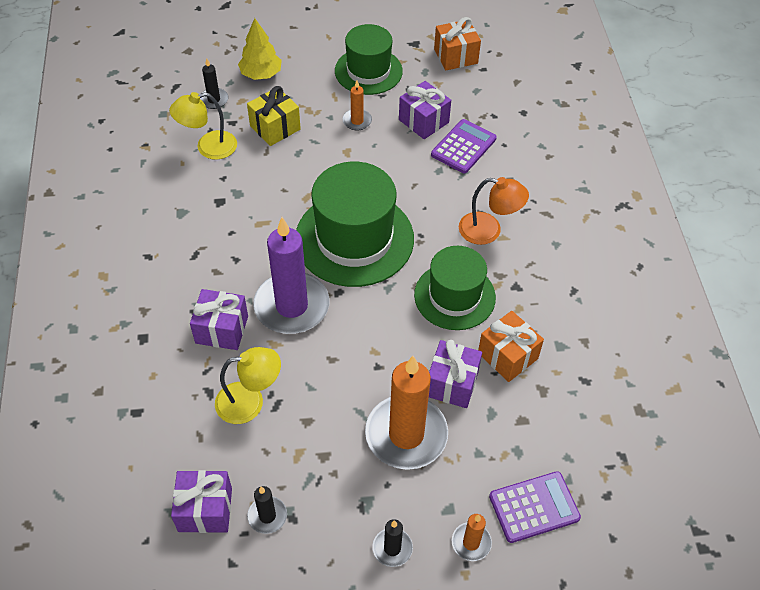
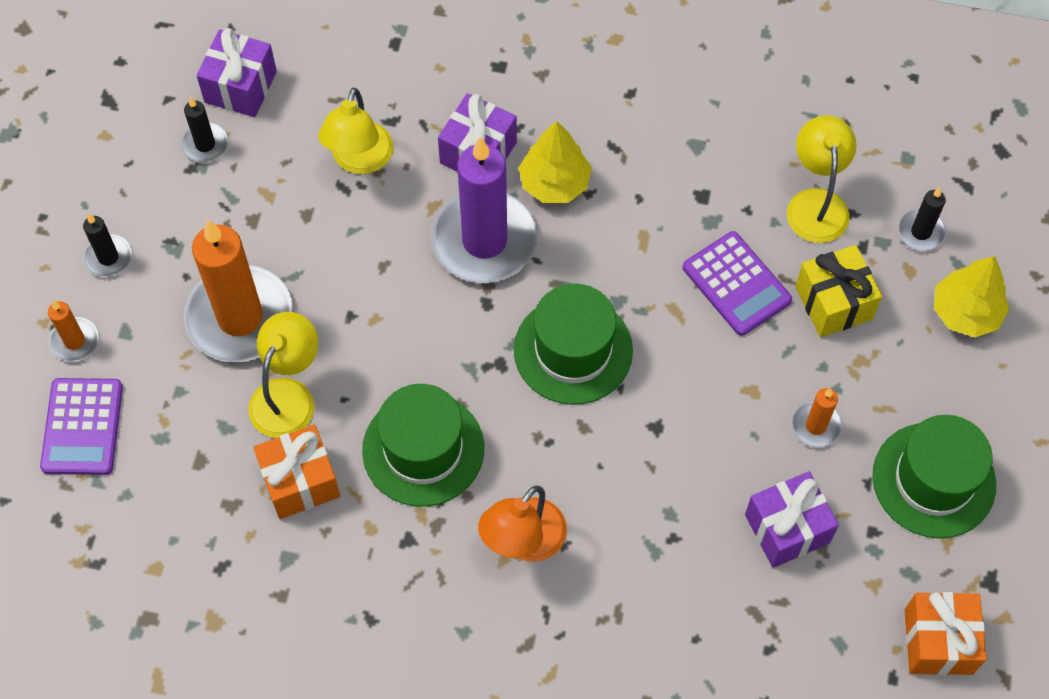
camera: 110 degrees right, 10 degrees up
(233, 279) = (554, 183): none -> yellow tree
(354, 239) = (573, 350): green hat -> green hat, size x0.66
(452, 383) = (288, 395): purple gift -> yellow lamp
(463, 147) = (710, 570): purple calculator -> purple calculator (736, 284)

